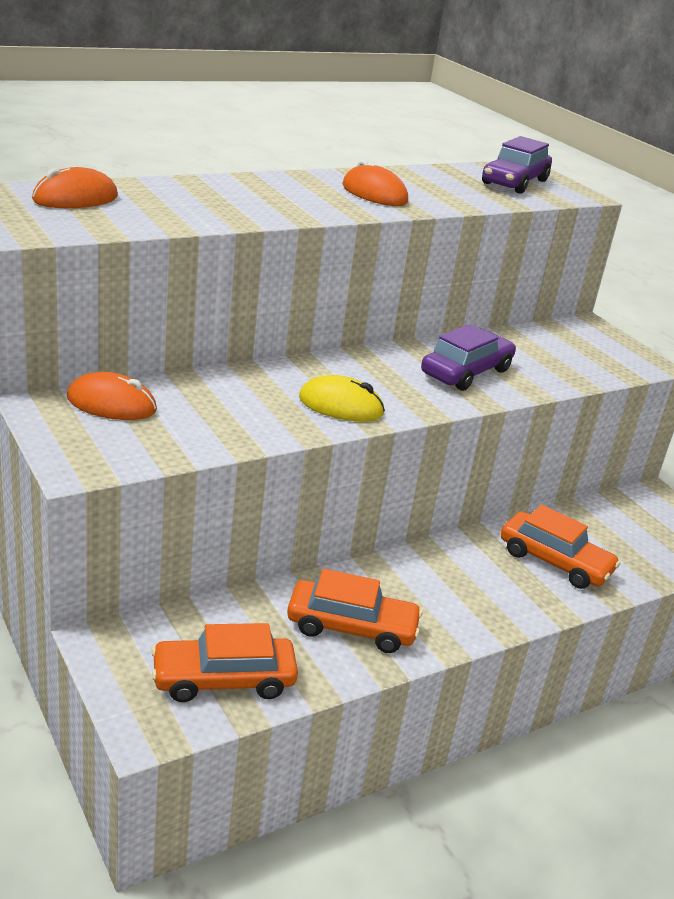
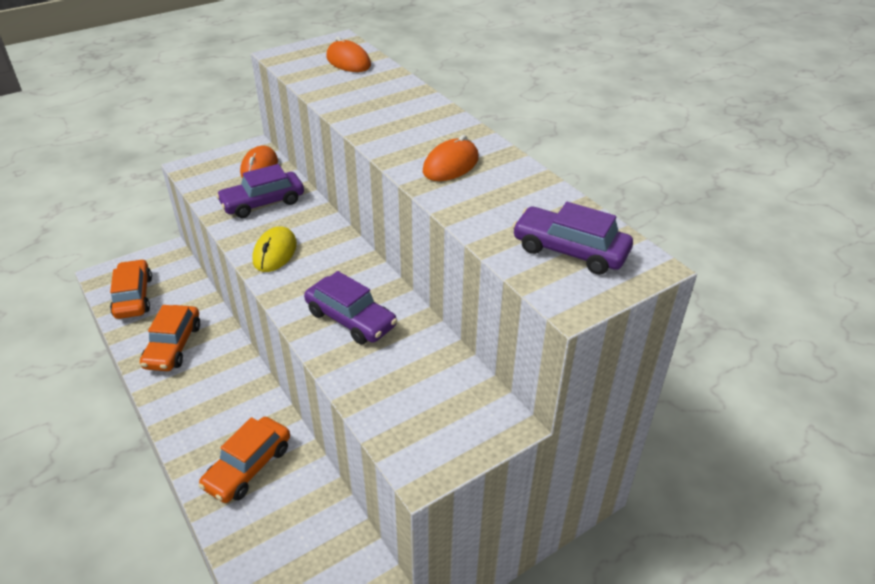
camera: 90 degrees right, 10 degrees up
(216, 407) = (263, 202): none -> purple car

